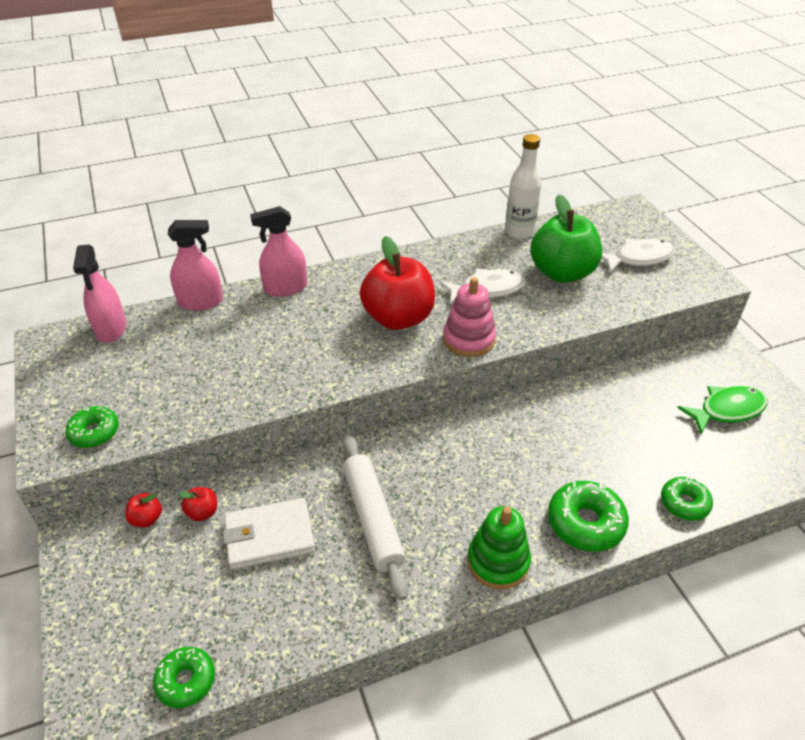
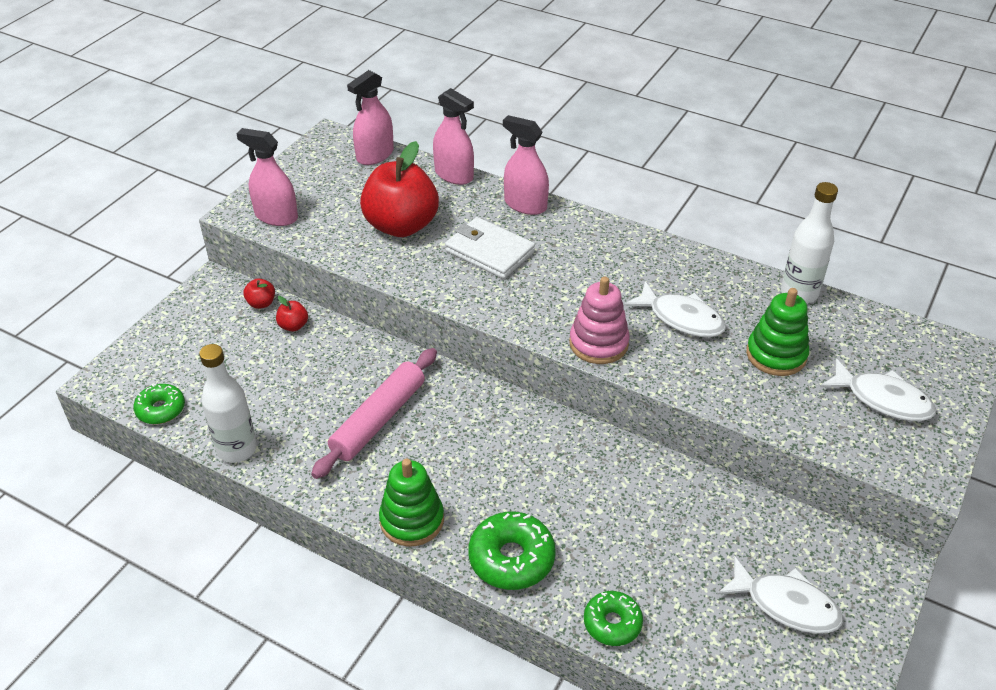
camera: 50 degrees right, 0 degrees up
(94, 432) = (276, 216): green donut -> pink spray bottle
(269, 536) = (306, 373): white wallet -> white wallet (489, 251)
(302, 643) = (237, 449): none -> white bottle
(373, 518) = (379, 419): white rolling pin -> pink rolling pin
(398, 318) = (571, 287): red apple -> red apple (401, 226)
(562, 273) = (776, 355): green apple -> green stacking toy
(727, 410) = (786, 604): green fish -> white fish

